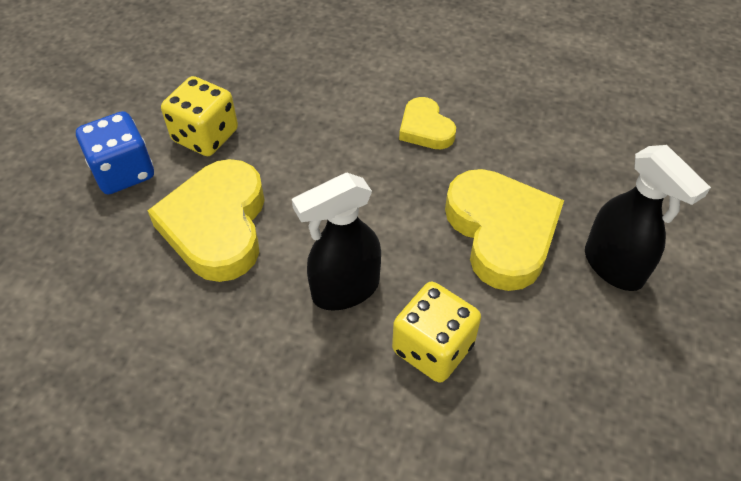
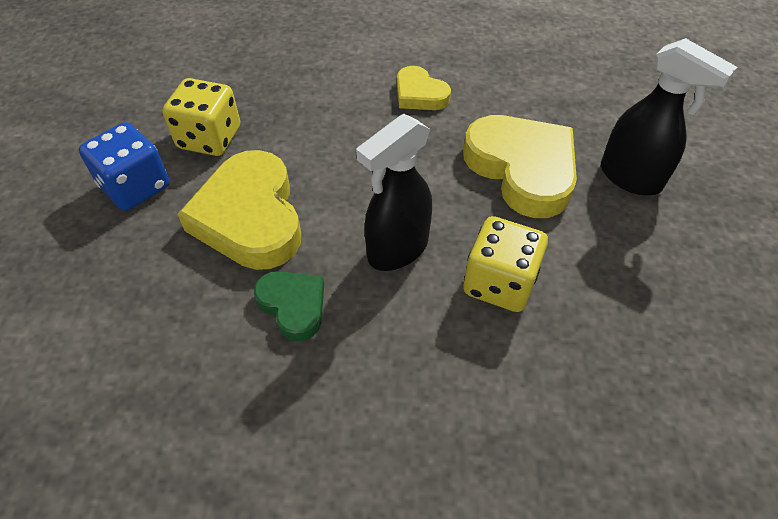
camera: 15 degrees left, 0 degrees up
(228, 323) = (293, 306): none -> green heart

